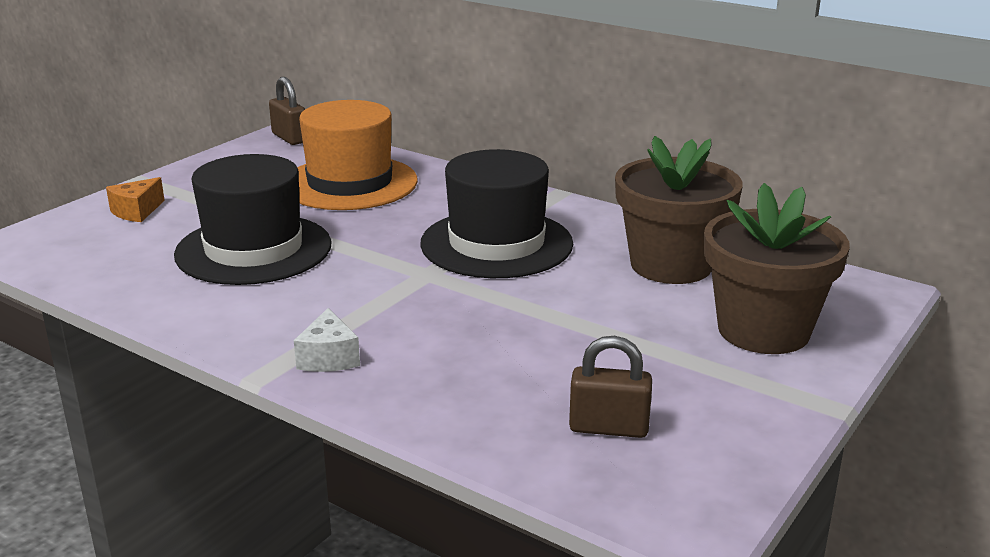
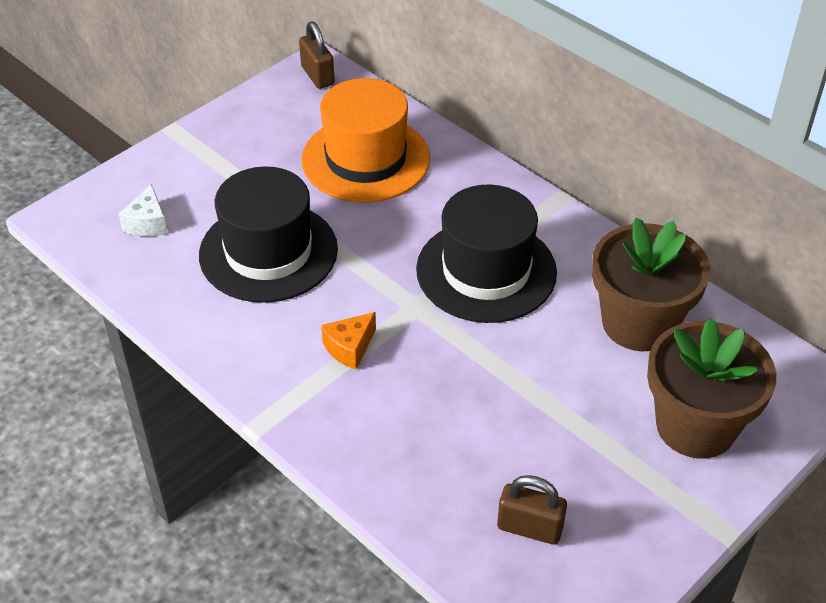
camera: 10 degrees right, 20 degrees up
(137, 211) = (169, 181): orange cheese -> orange cheese (350, 348)
(329, 358) = (317, 409): white cheese -> white cheese (148, 223)

